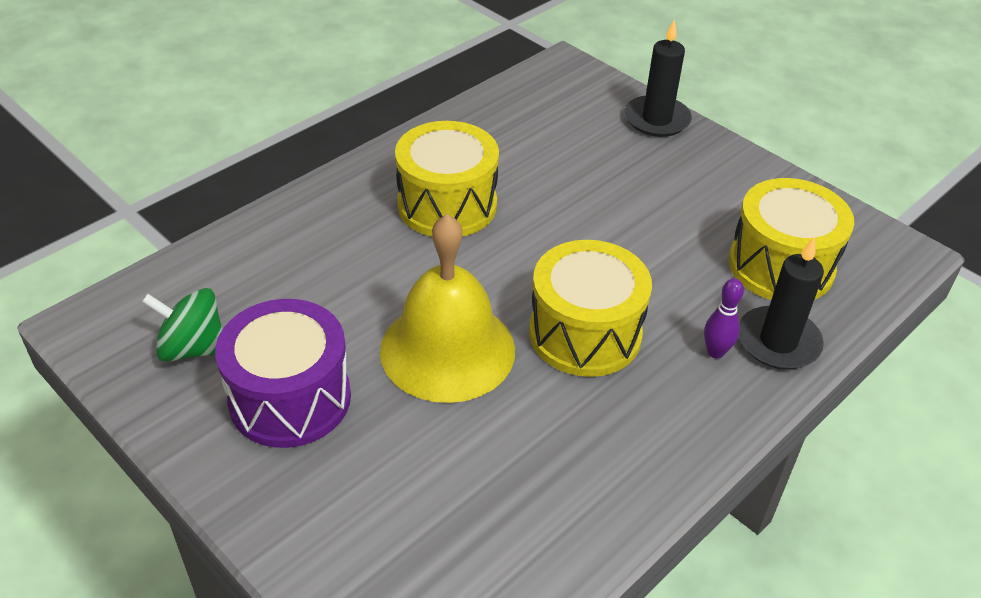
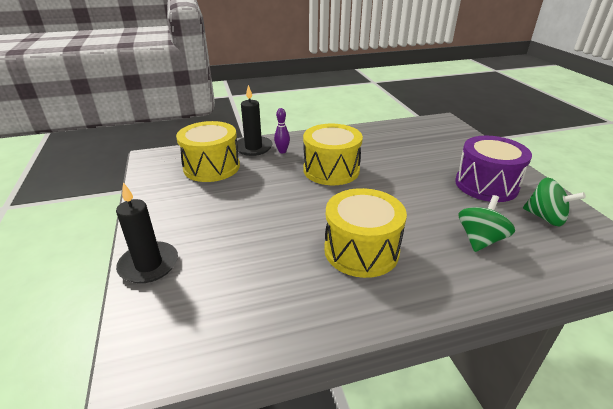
camera: 150 degrees left, 10 degrees down
(298, 270) = (480, 240): none -> green spinning top
(447, 350) = (401, 181): yellow bell -> none

